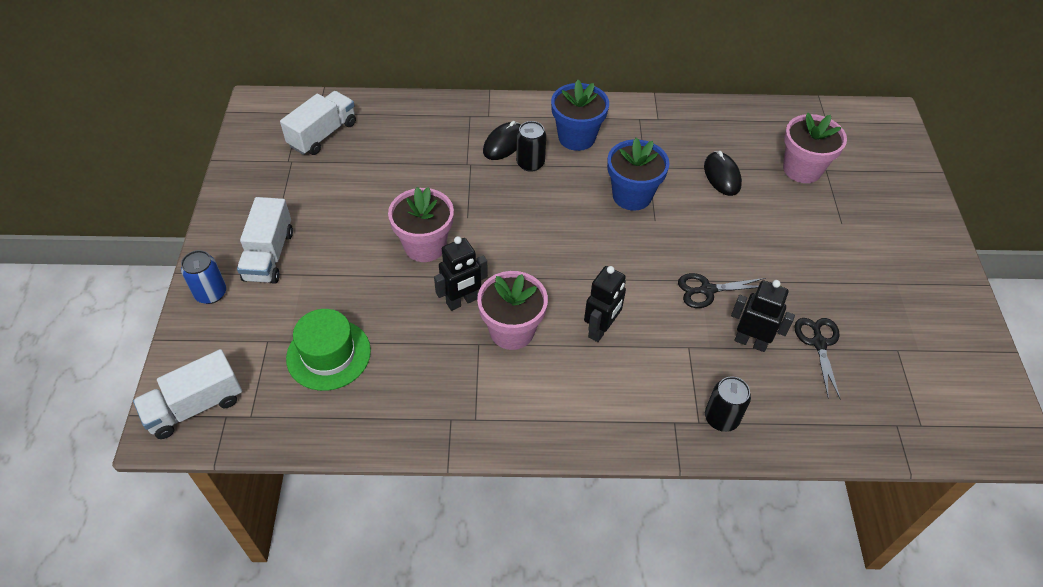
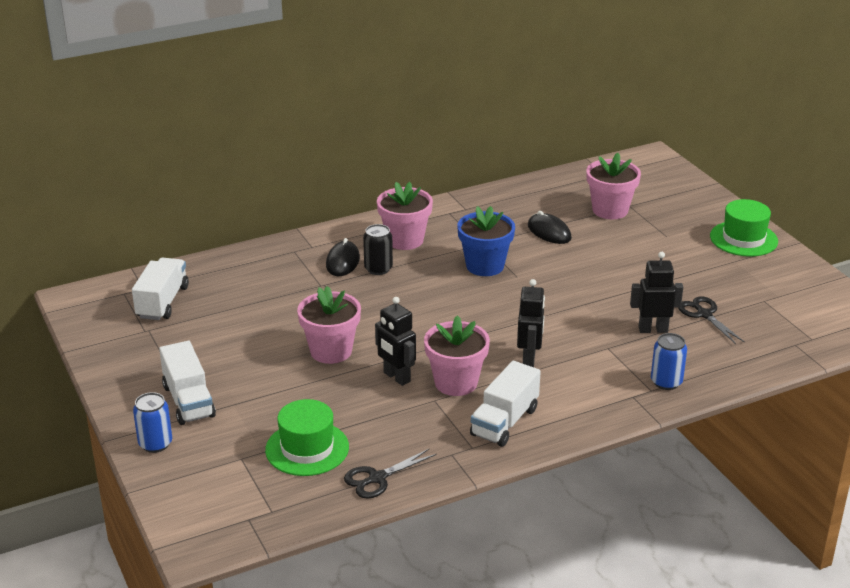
camera: 25 degrees left, 20 degrees down
(195, 406) = (213, 522): white truck -> white truck (504, 422)
(462, 301) = (396, 377): black robot -> black robot turned 105 degrees clockwise
(576, 137) = (405, 240): blue flower pot -> pink flower pot
(707, 290) = (594, 308): black scissors -> black scissors (377, 478)
(721, 418) = (666, 382): black can -> blue can
(925, 257) = (743, 239): none -> green hat

